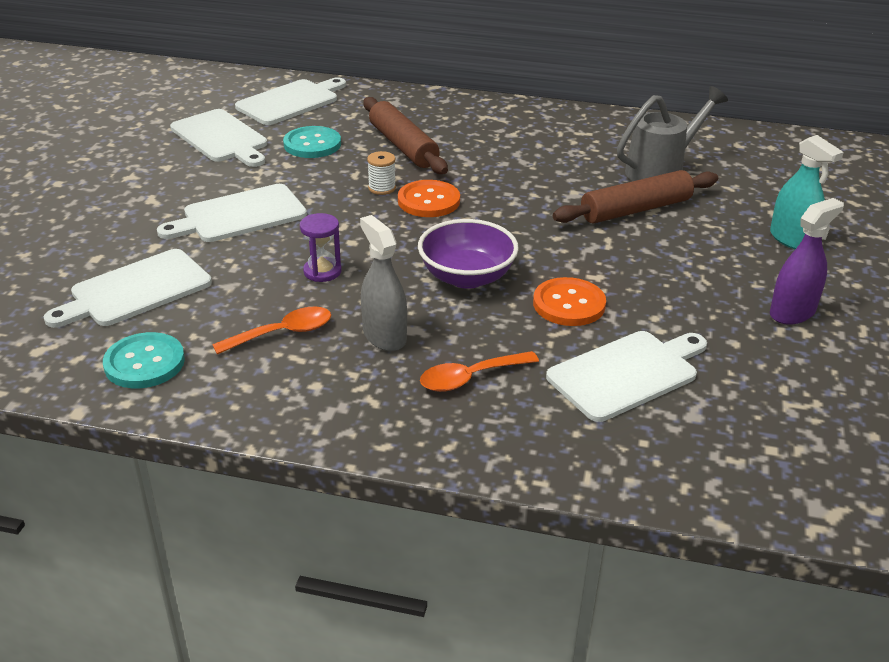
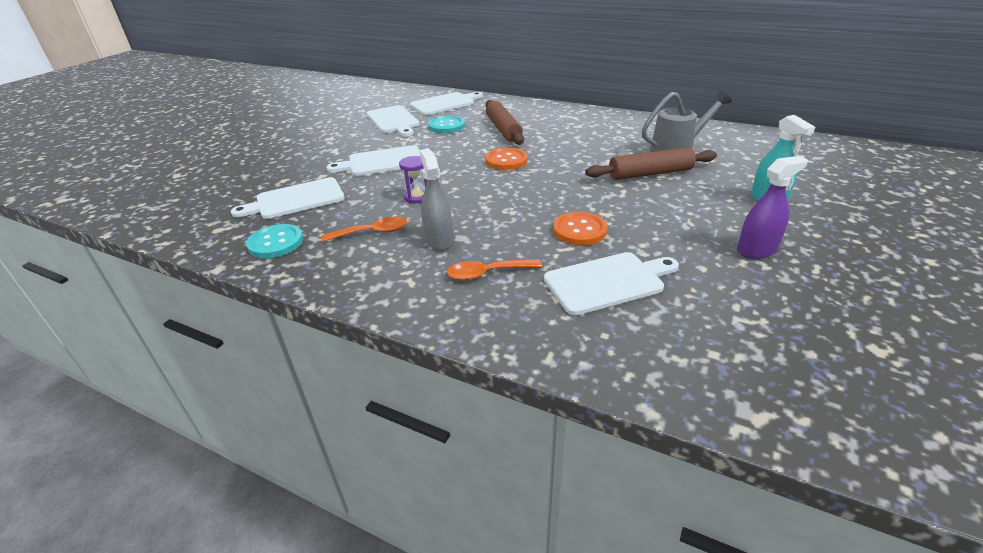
camera: 15 degrees right, 0 degrees up
(382, 188) = (479, 152): white spool -> none
(467, 277) = (512, 207): purple bowl -> none

